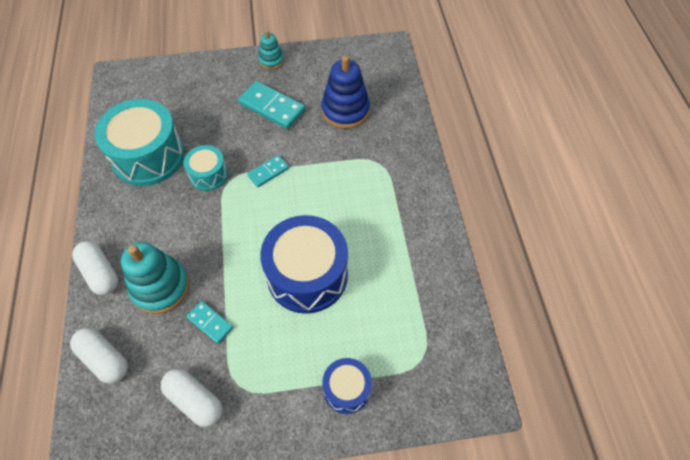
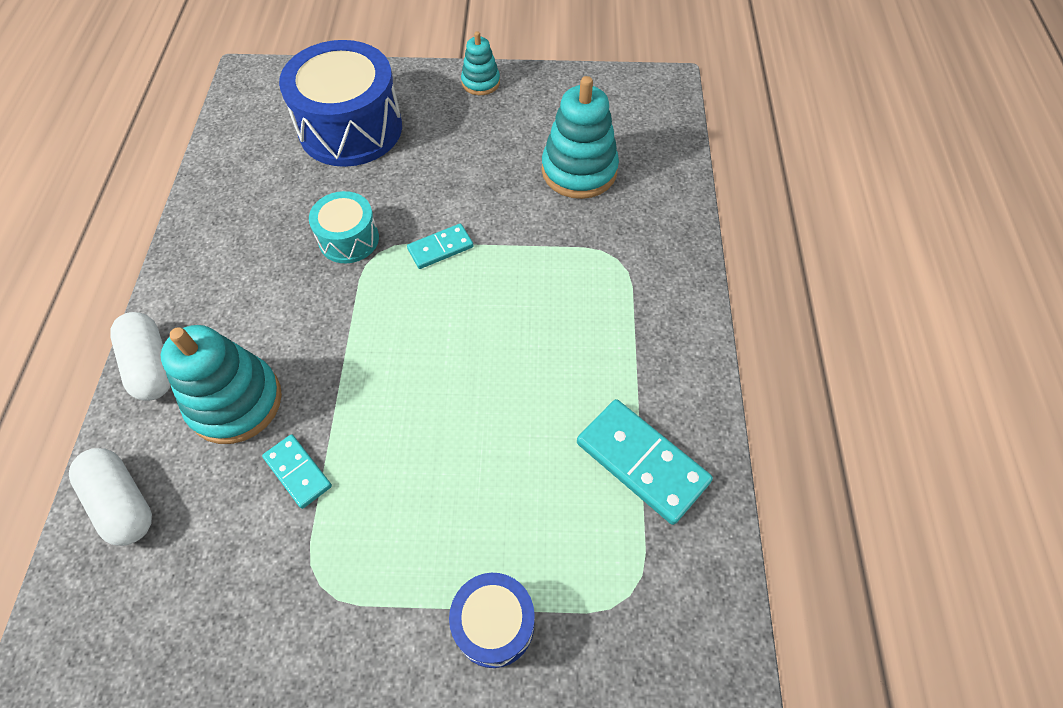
camera: 10 degrees right, 0 degrees up
(148, 156) = (266, 199): turquoise drum -> none
(195, 400) = (244, 597): white capsule -> none
(271, 107) = (466, 151): turquoise domino -> turquoise domino (642, 462)
(307, 275) = (467, 420): blue drum -> blue drum (350, 128)
(345, 110) = (579, 171): blue stacking toy -> turquoise stacking toy

